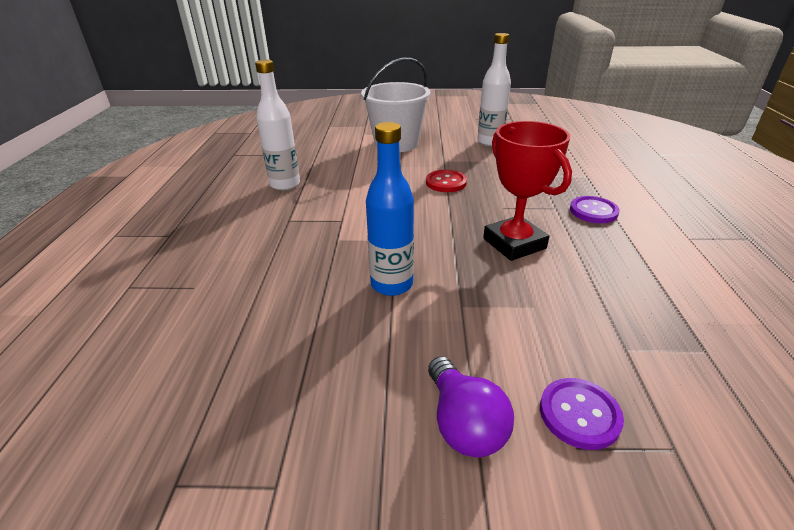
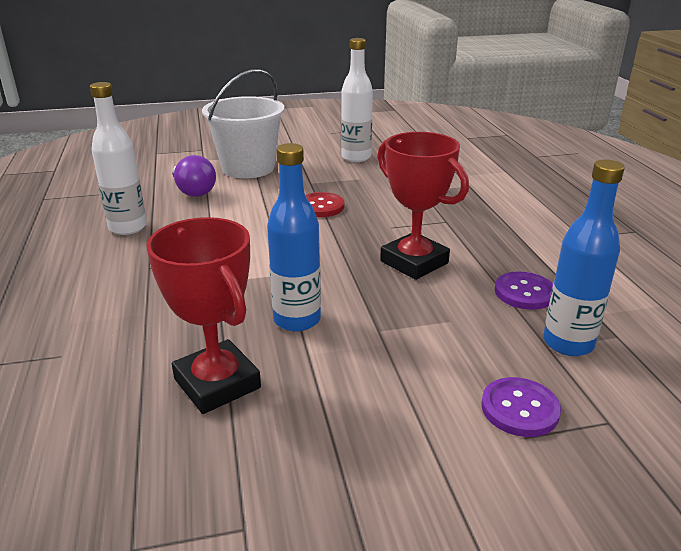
camera: 15 degrees left, 5 degrees down
(304, 334) = (217, 383): none -> red trophy
(464, 423) = (415, 436): purple light bulb -> purple light bulb (193, 191)
(593, 211) = (485, 220): purple button -> purple button (524, 292)
(649, 350) = (568, 343): none -> blue bottle

